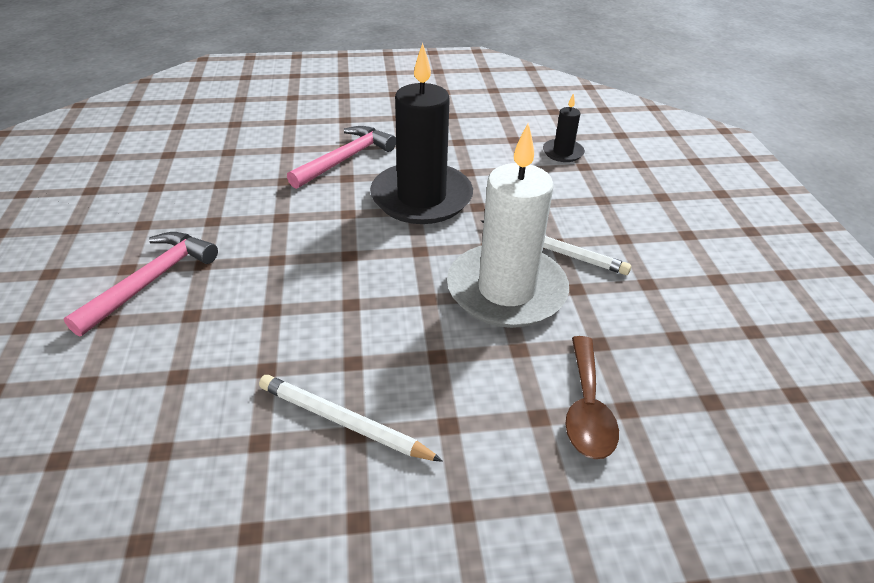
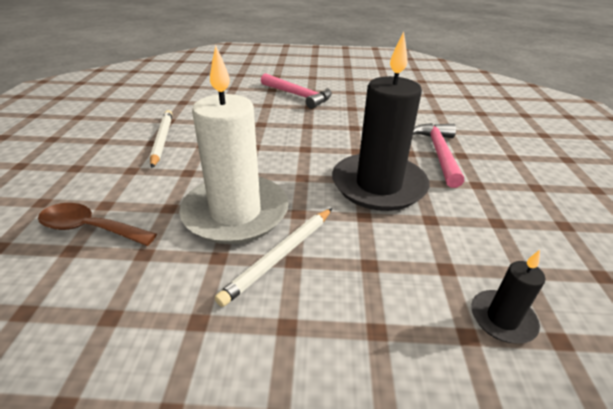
camera: 100 degrees right, 5 degrees down
(343, 421) = (162, 139): white pencil -> white pencil turned 45 degrees counterclockwise
(345, 159) = (438, 153): pink hammer -> pink hammer turned 135 degrees counterclockwise

